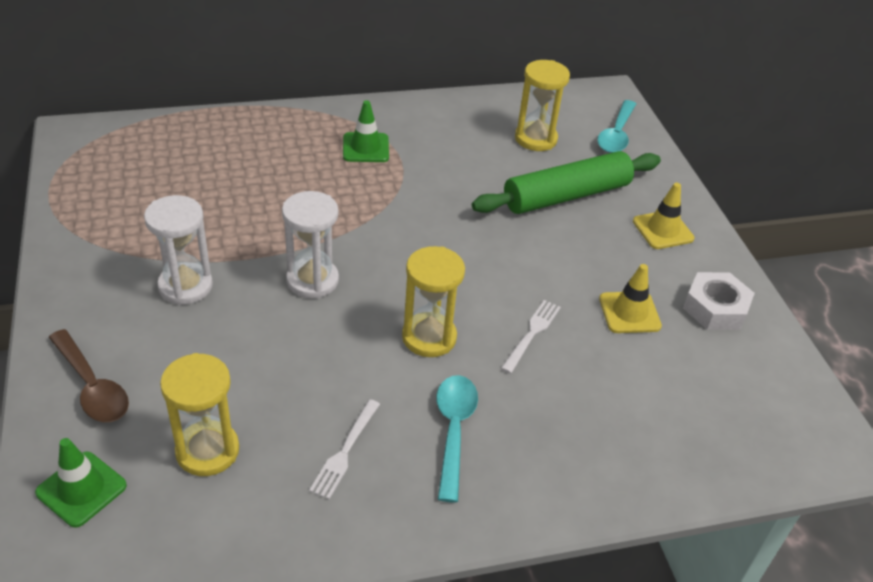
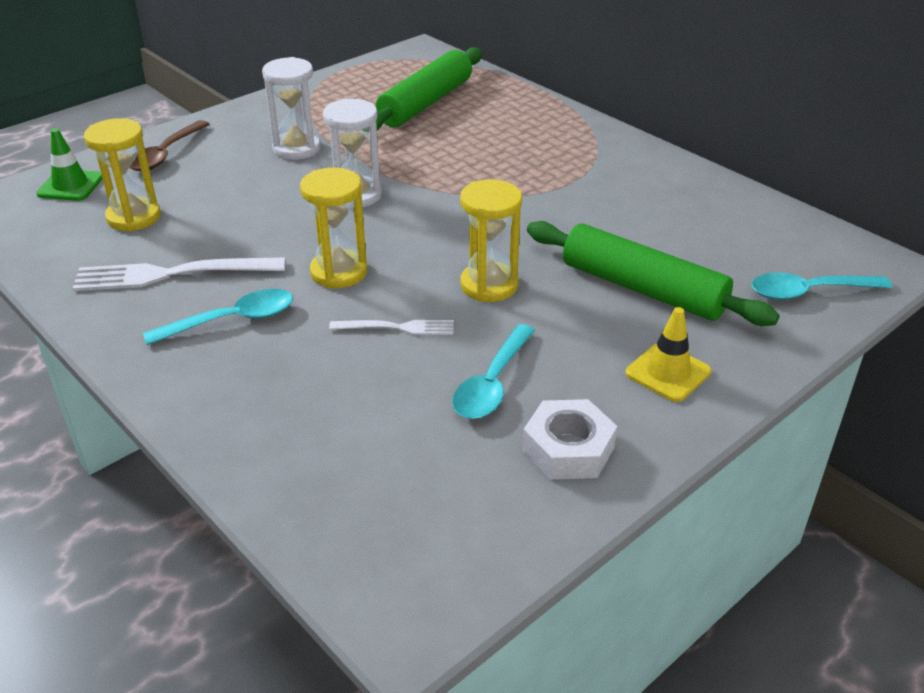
camera: 65 degrees right, 5 degrees down
(187, 174) = (425, 103): none -> green rolling pin
(345, 452) = (171, 274): white fork -> white fork, size x1.78
(365, 148) = (565, 160): green traffic cone -> none
(535, 139) = (717, 242): yellow hourglass -> yellow hourglass (489, 285)
(629, 312) = (492, 383): yellow traffic cone -> turquoise spoon

